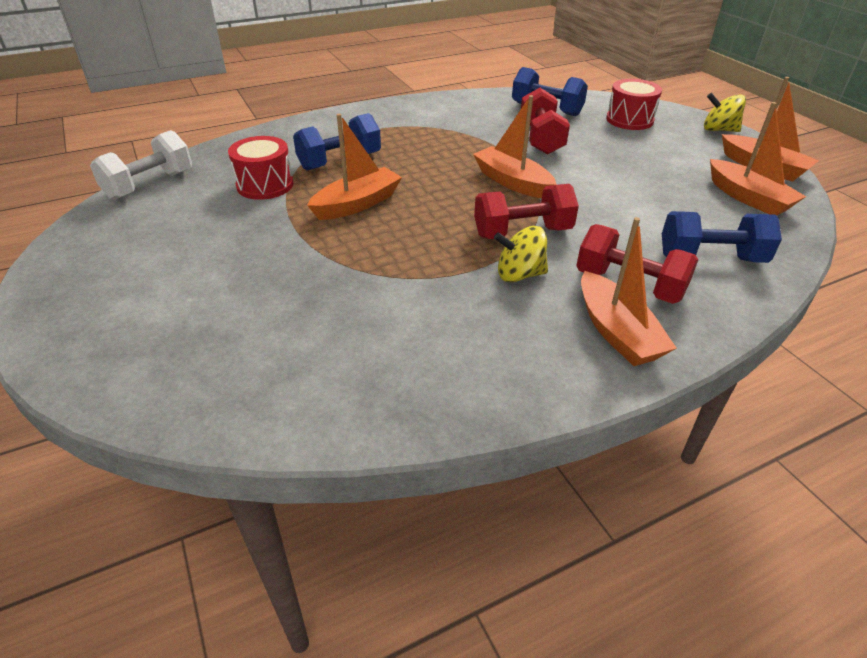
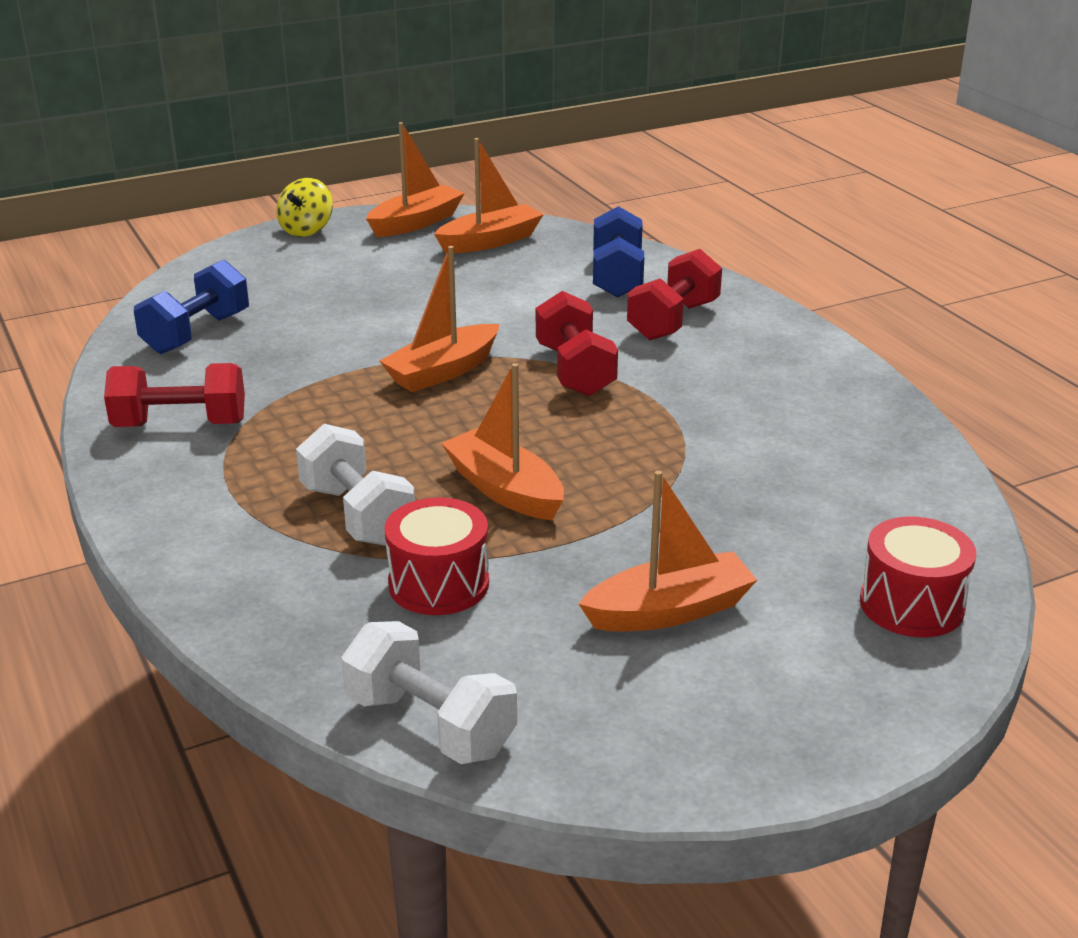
camera: 90 degrees left, 10 degrees down
(339, 161) = (357, 515): blue dumbbell -> white dumbbell
(519, 274) = (665, 377): yellow spinning top -> none
(541, 139) = (308, 344): red dumbbell -> red dumbbell (180, 424)
(616, 332) = (753, 334): orange boat -> orange boat (669, 611)
(629, 120) = (257, 278): red drum -> red drum (911, 605)

